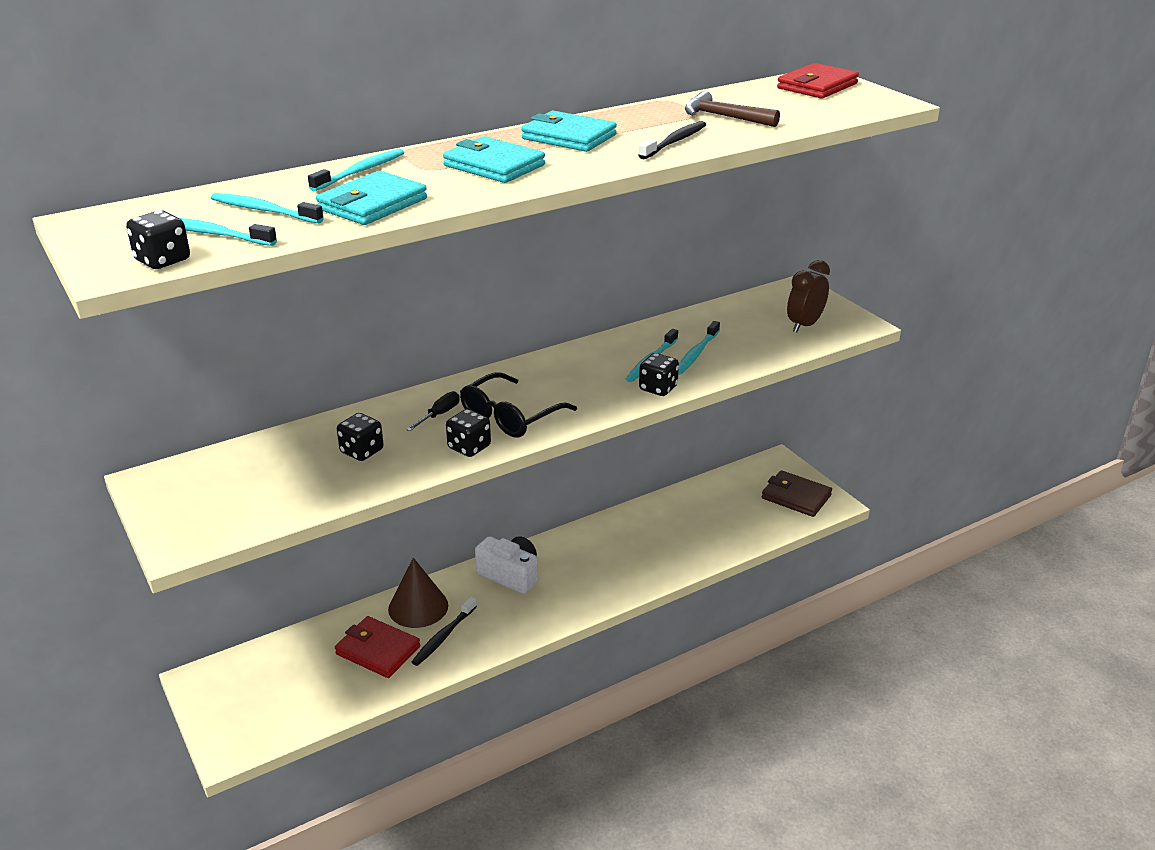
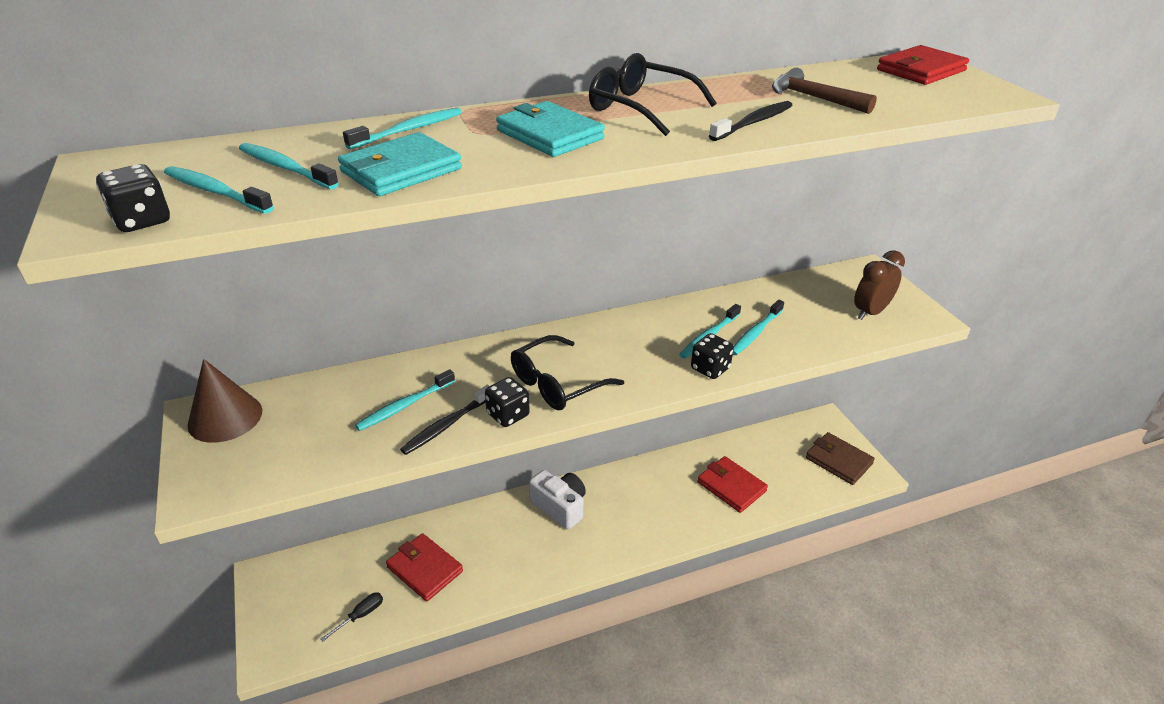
camera: 10 degrees right, 5 degrees up
(362, 451) = (404, 406): black dice -> turquoise toothbrush
(418, 607) = (471, 528): brown cone -> brown cone (225, 417)
(439, 414) = (490, 372): black screwdriver -> black screwdriver (360, 615)
(443, 636) = (486, 564): black toothbrush -> black toothbrush (447, 425)
(569, 137) = (641, 108): turquoise wallet -> black glasses
(689, 534) = (731, 486): none -> red wallet

